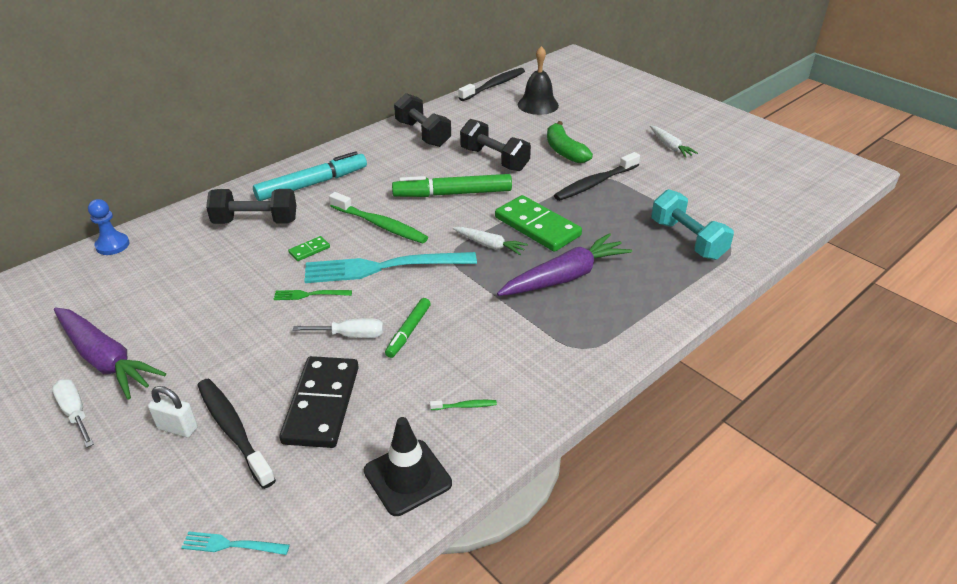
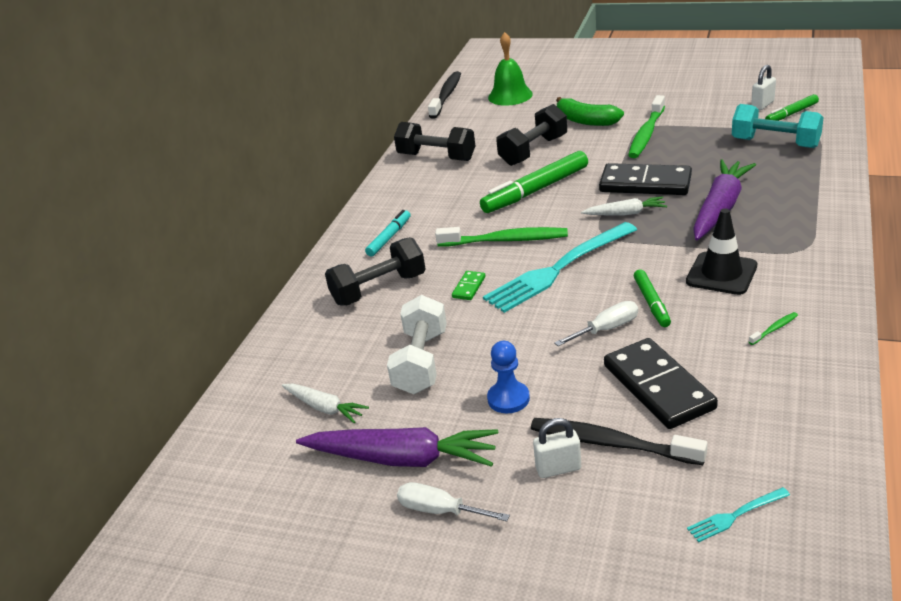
camera: 25 degrees left, 5 degrees down
(112, 245) = (255, 373): blue pawn -> blue pawn (508, 399)
(208, 292) = (421, 362): none -> white dumbbell
(309, 295) = (522, 319): green fork -> none
(312, 184) = (389, 237): turquoise marker -> turquoise marker, size x0.56
(407, 477) = (802, 396): black traffic cone -> black traffic cone (721, 274)
(494, 159) = (533, 151): black dumbbell -> black dumbbell turned 60 degrees counterclockwise
(537, 226) = (645, 184): green domino -> black domino
(538, 105) = (510, 95): black bell -> green bell
(595, 183) = (646, 134): black toothbrush -> green toothbrush
(670, 146) = (668, 84): white carrot -> white carrot (325, 408)
(723, 199) = (762, 105): none -> white padlock
(737, 219) = (791, 114): none -> green marker

